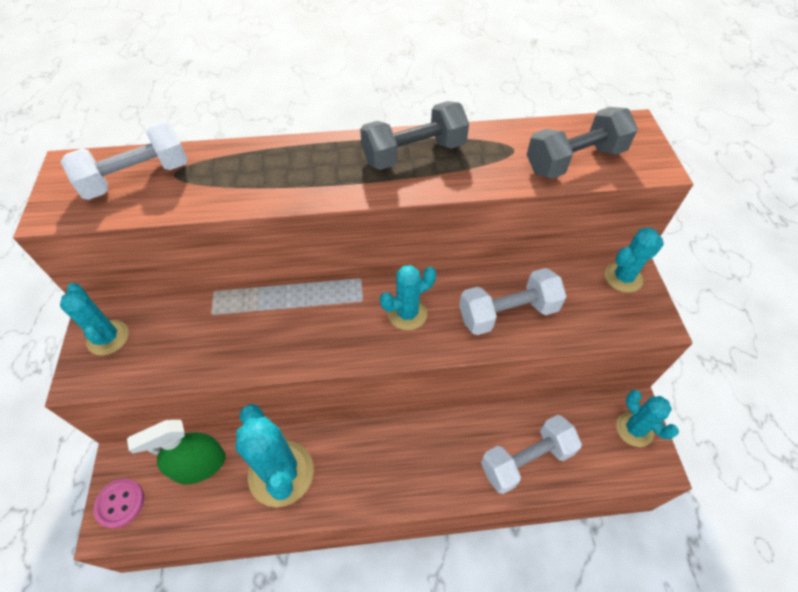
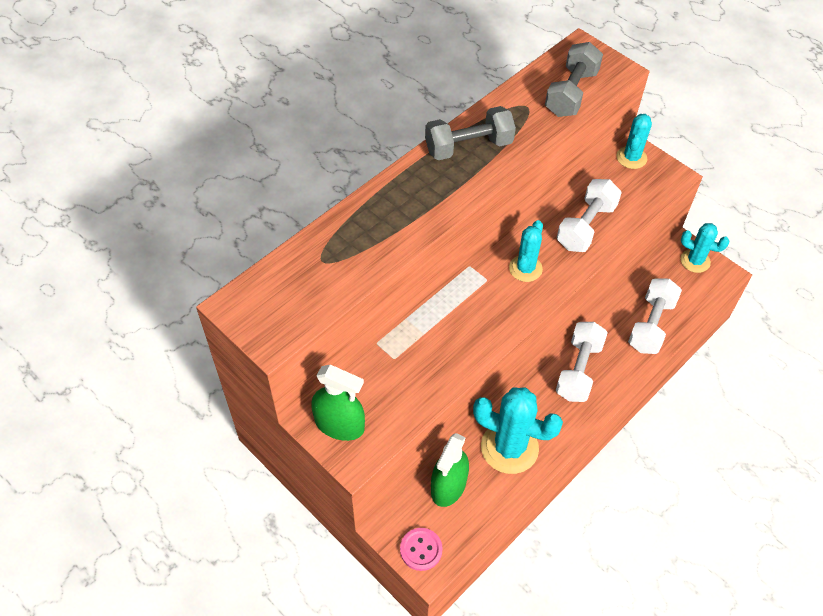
camera: 40 degrees left, 0 degrees up
(108, 338) = (339, 424): turquoise cactus -> green spray bottle
(137, 178) = (299, 280): white dumbbell -> white dumbbell (578, 370)
(414, 153) = (468, 147): grey dumbbell -> grey dumbbell turned 45 degrees clockwise

